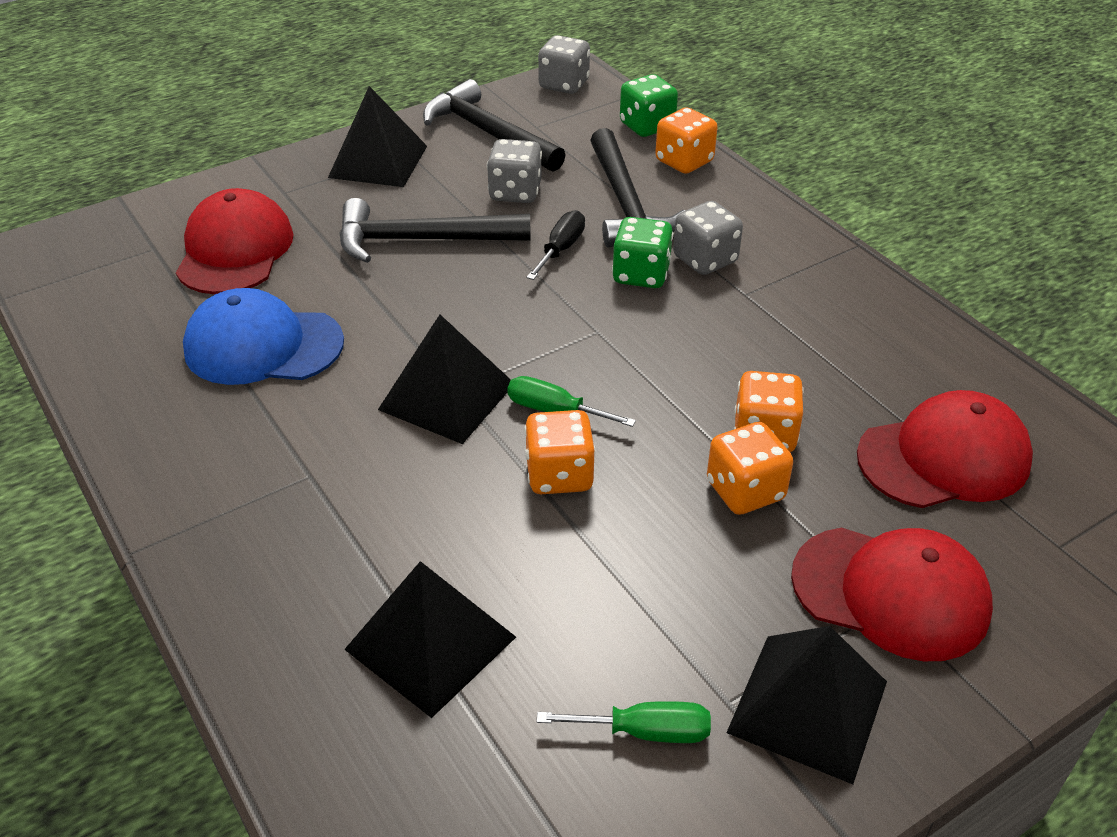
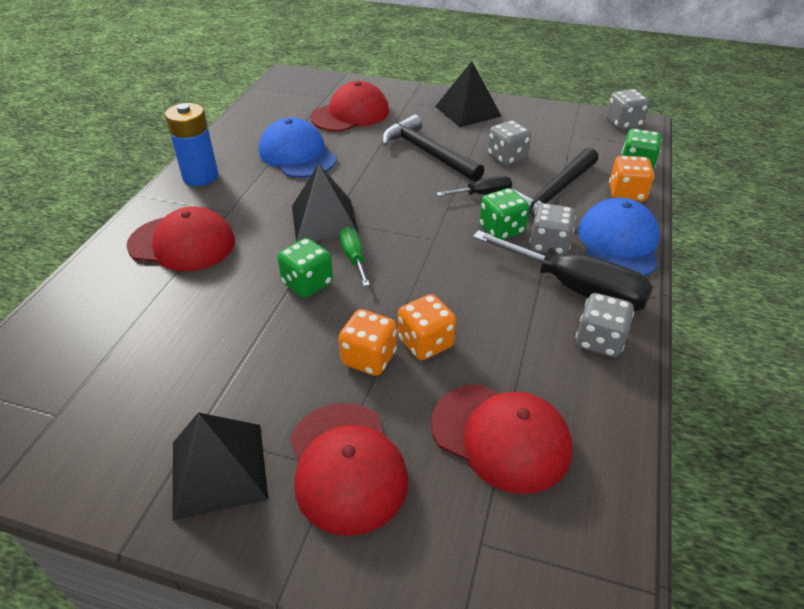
camera: 50 degrees right, 0 degrees up
(179, 464) = (200, 177): none -> blue battery
(326, 556) = (182, 243): none -> red cap
(430, 642) = (154, 303): black pyramid -> none
(488, 133) = (541, 125): black hammer -> none
(559, 475) = (307, 283): orange dice -> green dice
(645, 731) = (150, 408): green screwdriver -> none
(754, 217) = (618, 243): none -> blue cap
(791, 285) = (576, 288): none -> black screwdriver
(878, 318) = (599, 341): none -> grey dice

